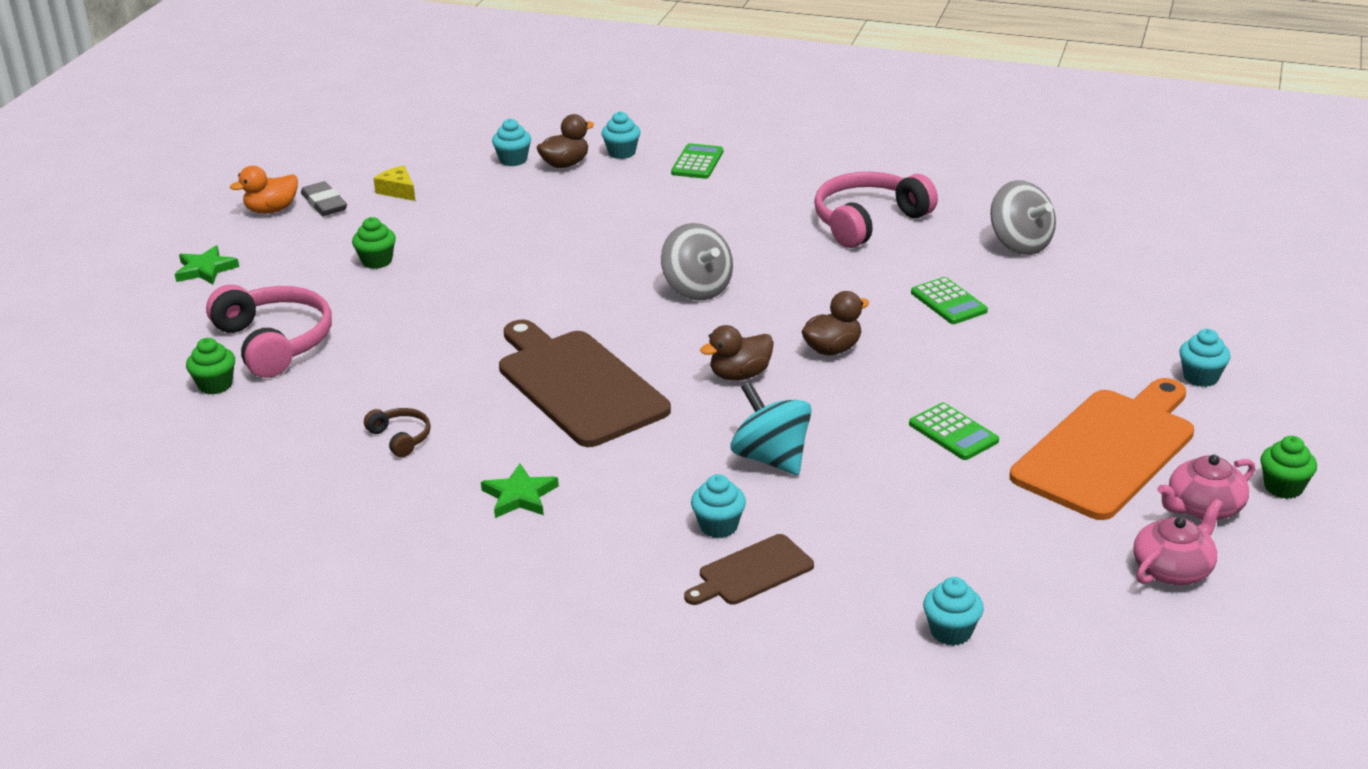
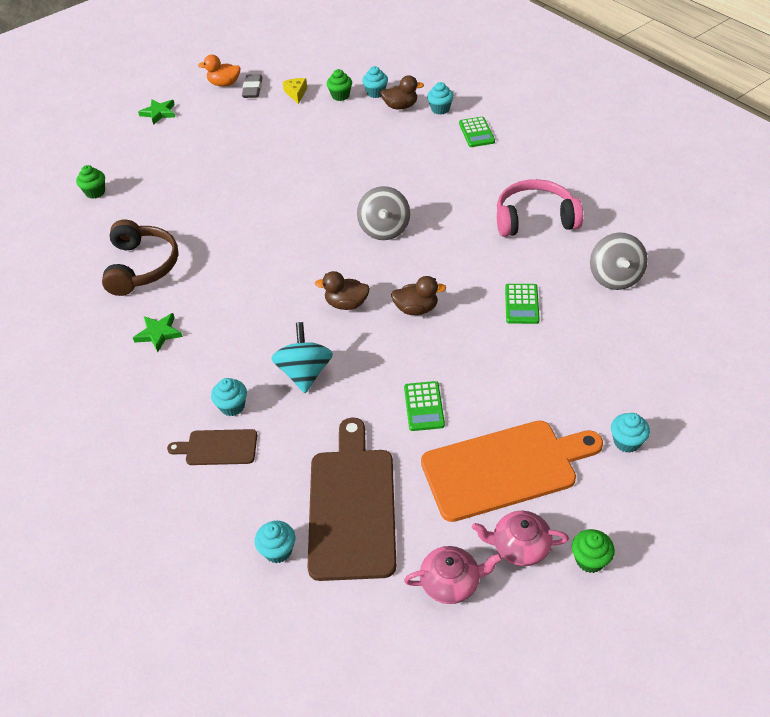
camera: 35 degrees right, 15 degrees up
(274, 342) = (145, 175): pink headphones -> none
(377, 261) = (241, 140): green cupcake -> green cupcake (340, 96)
(401, 438) = (142, 266): brown headphones -> brown headphones, size x2.12
(578, 385) = (257, 271): brown cutting board -> brown cutting board (352, 506)
(697, 162) = (476, 133): green calculator -> green calculator turned 120 degrees clockwise

